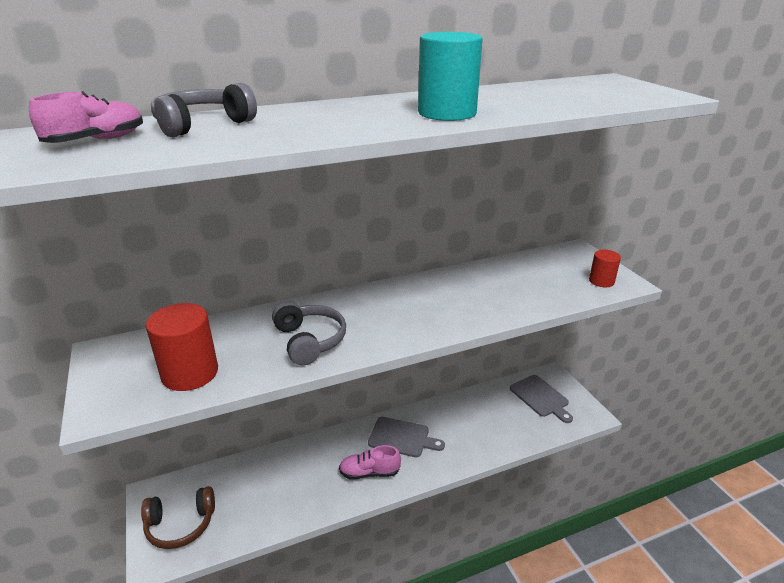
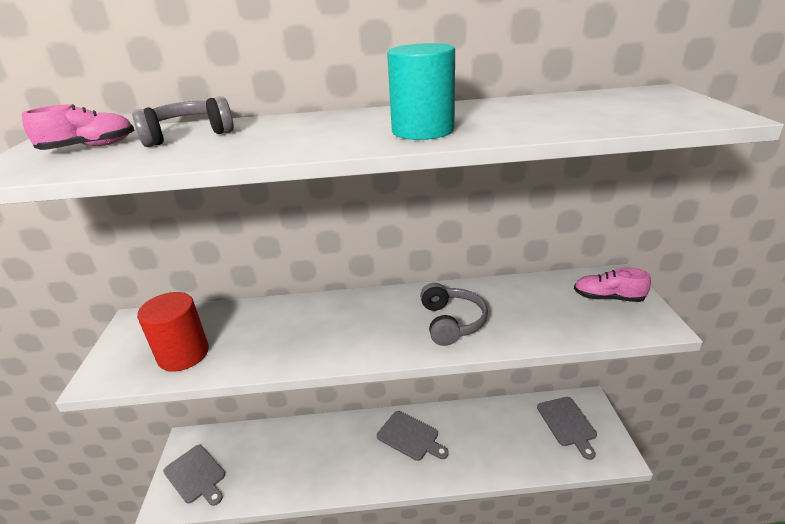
camera: 20 degrees right, 0 degrees up
(180, 525) = (196, 475): brown headphones -> grey cutting board
(309, 341) = (296, 339): grey headphones -> grey headphones (452, 322)
(369, 472) = (367, 466): pink shoe -> pink shoe (608, 298)
(601, 281) = (629, 319): red cylinder -> none

